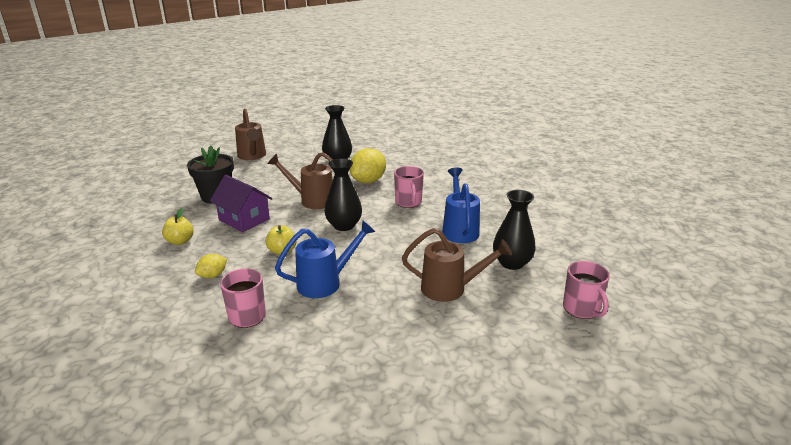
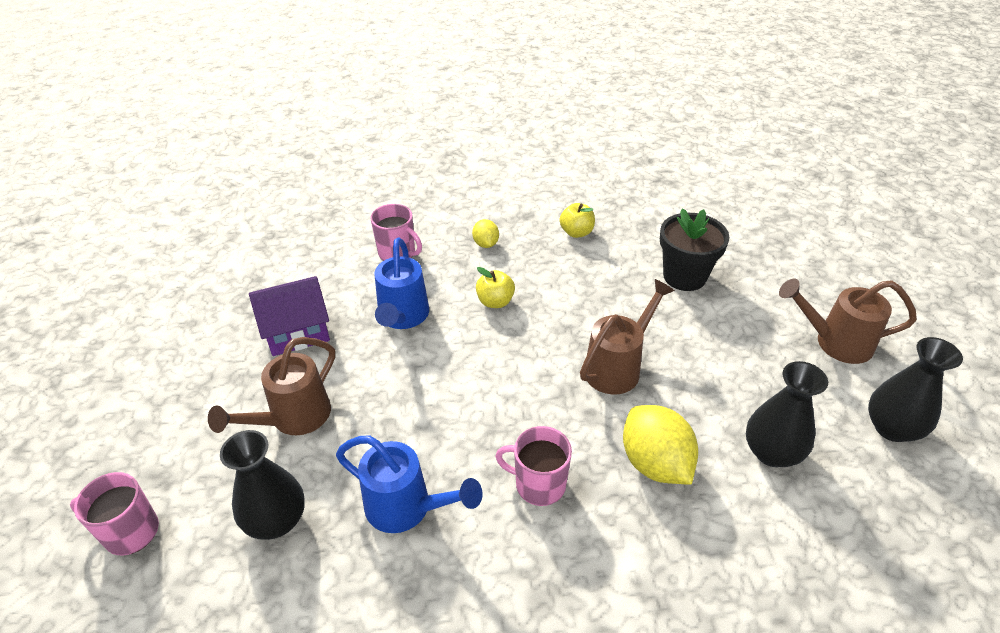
camera: 120 degrees right, 15 degrees up
(244, 219) = (598, 288): purple house -> purple house (297, 331)
(344, 225) = (517, 375): black vase -> black vase (892, 428)

